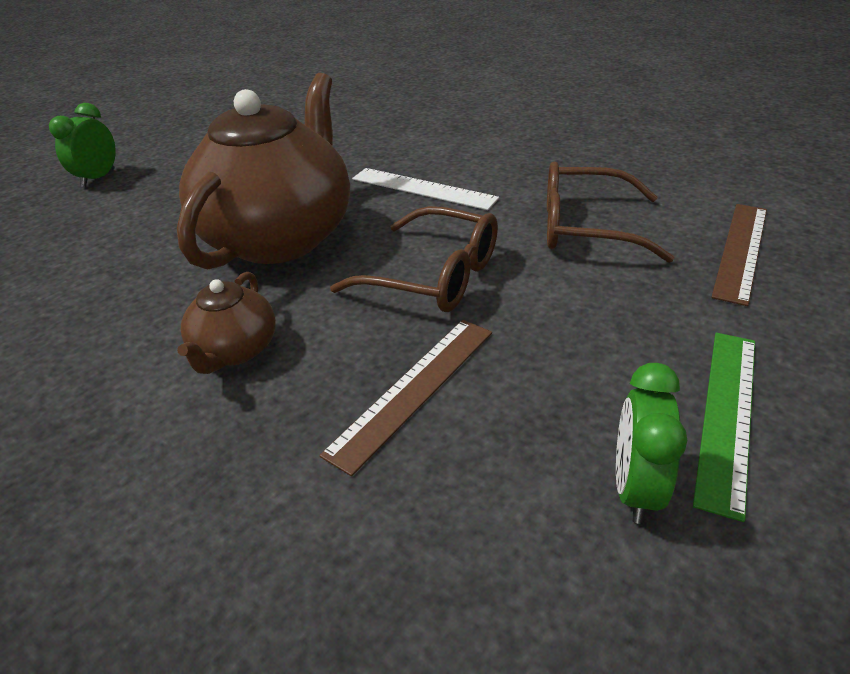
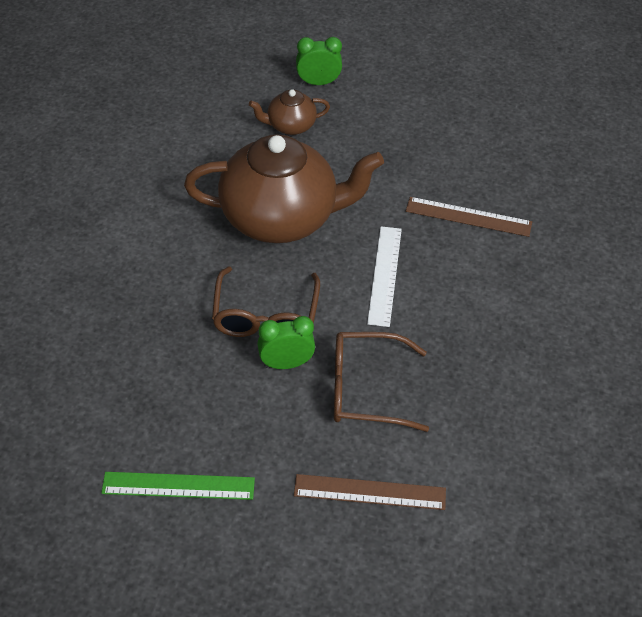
camera: 65 degrees right, 10 degrees up
(235, 350) = (158, 247): brown teapot -> brown teapot (290, 126)
(414, 389) = (153, 338): brown ruler -> brown ruler (468, 217)
(585, 227) = (365, 390): brown glasses -> brown glasses turned 75 degrees counterclockwise
(634, 487) = (111, 447): green clock -> green clock (286, 364)

